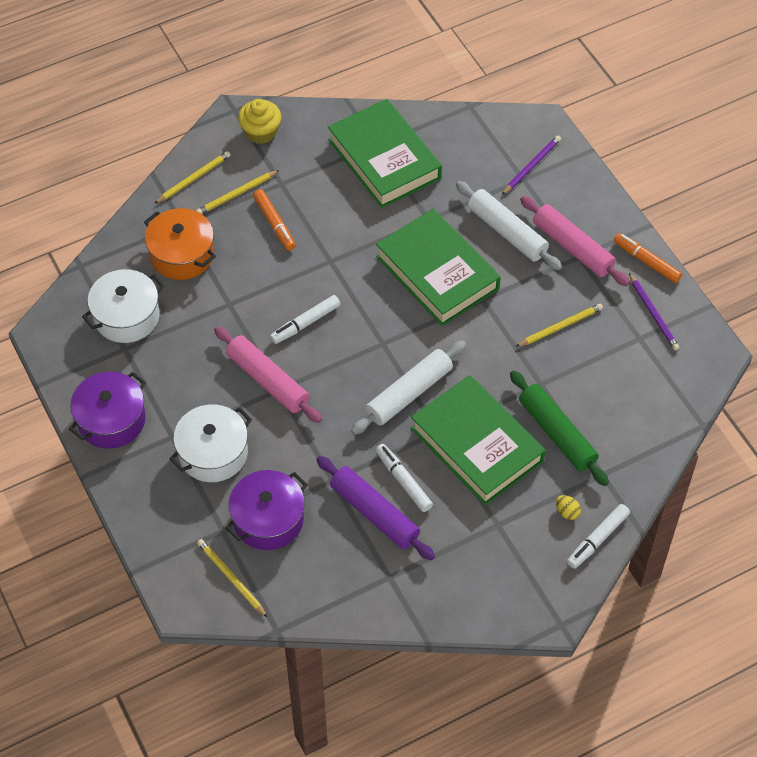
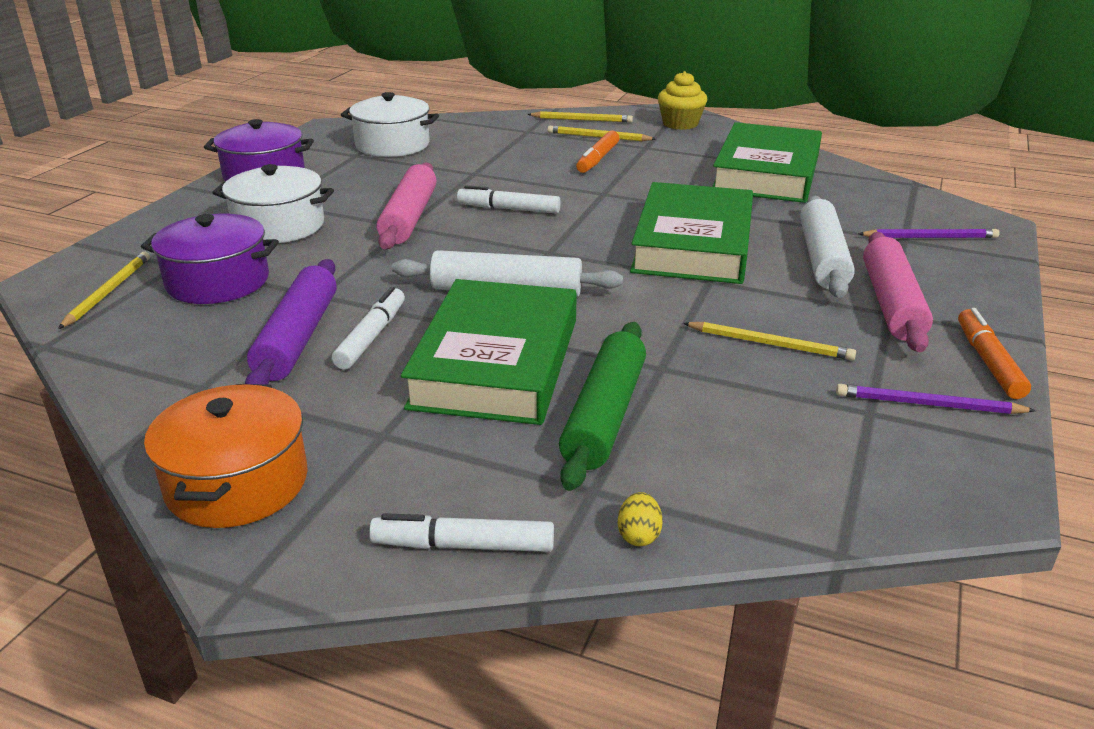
camera: 50 degrees right, 25 degrees down
(182, 255) = (495, 141): orange pot -> orange pot (237, 483)
(567, 512) = (479, 488): yellow egg -> yellow egg (638, 535)
(653, 313) = (929, 404): purple pencil -> purple pencil turned 75 degrees clockwise

